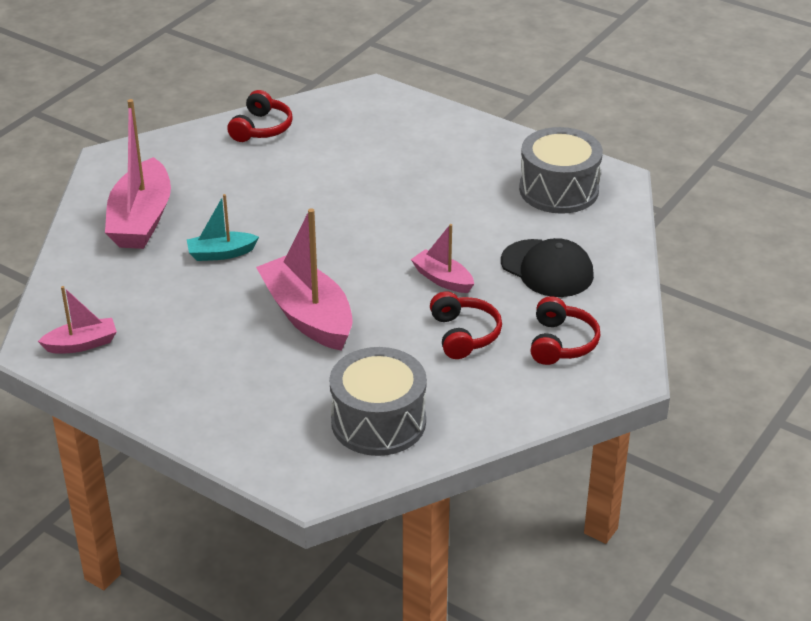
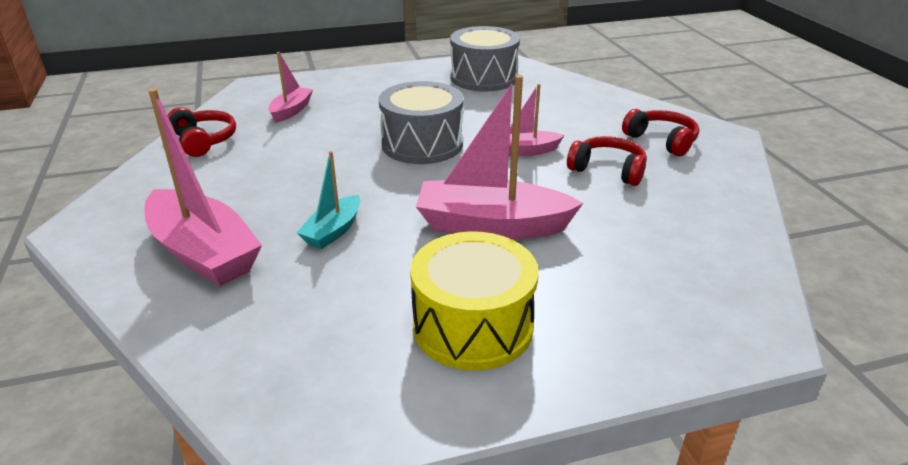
camera: 50 degrees left, 5 degrees down
(82, 344) = (340, 395): pink boat -> pink boat (291, 111)
(188, 361) = (473, 326): none -> yellow drum
(378, 422) = (689, 254): grey drum -> grey drum (422, 144)
(547, 269) = (566, 113): black cap -> none

